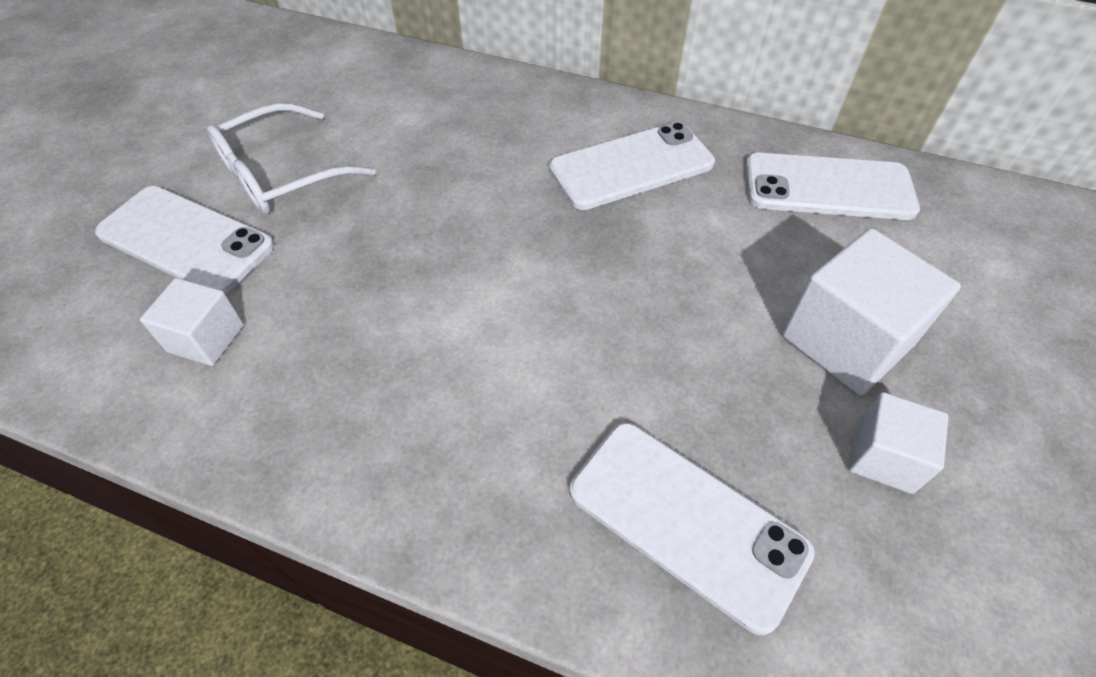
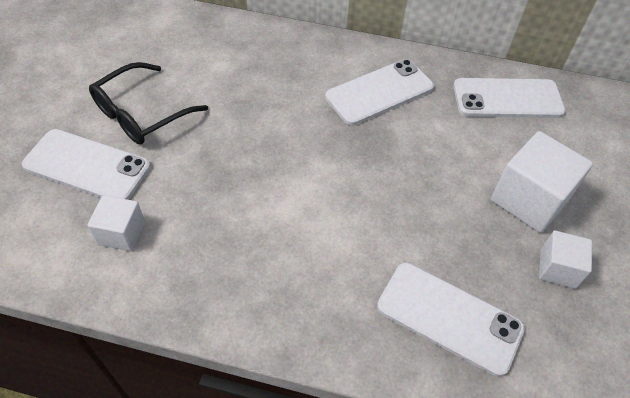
camera: 10 degrees left, 0 degrees up
(281, 174) = (141, 114): white glasses -> black glasses

